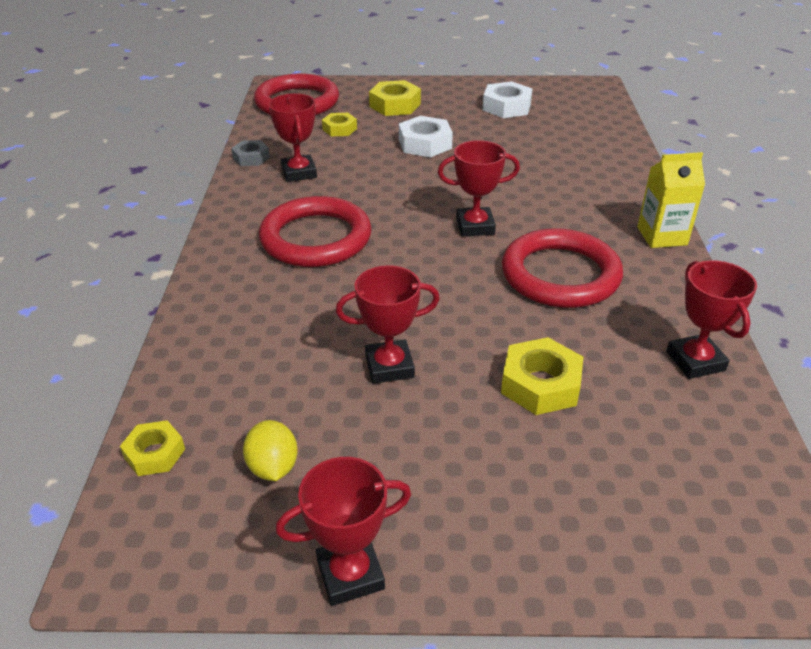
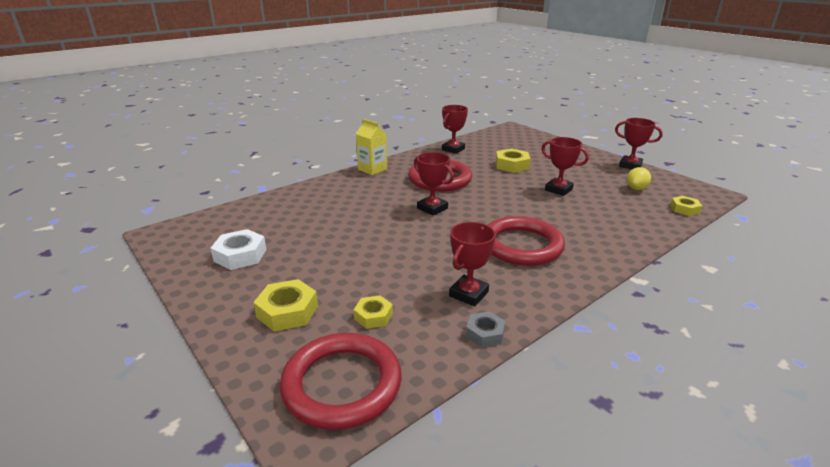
camera: 130 degrees left, 10 degrees down
(425, 144) = (351, 262): white nut -> none

